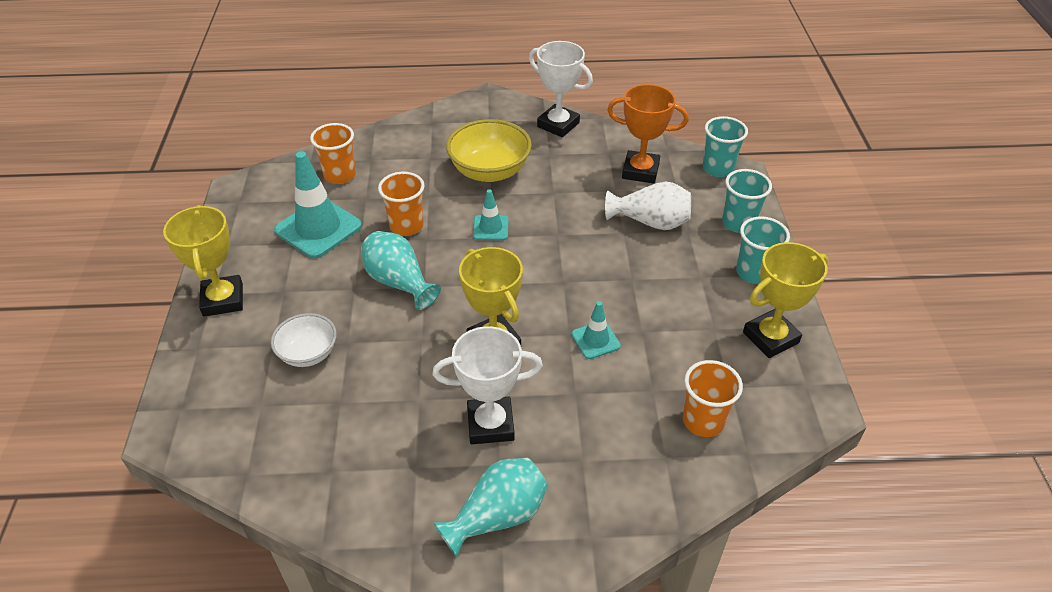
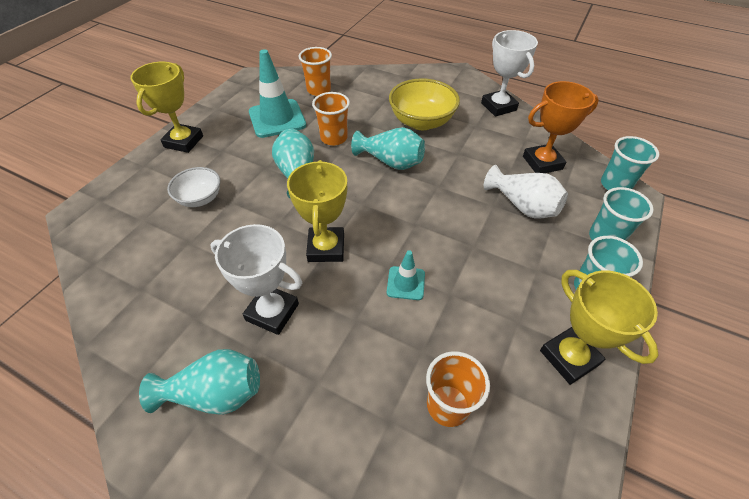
camera: 30 degrees right, 5 degrees up
(490, 228) = (391, 162): turquoise traffic cone -> turquoise vase
(640, 171) = (542, 163): orange trophy -> orange trophy turned 60 degrees counterclockwise
(770, 337) = (569, 357): yellow trophy -> yellow trophy turned 60 degrees clockwise

